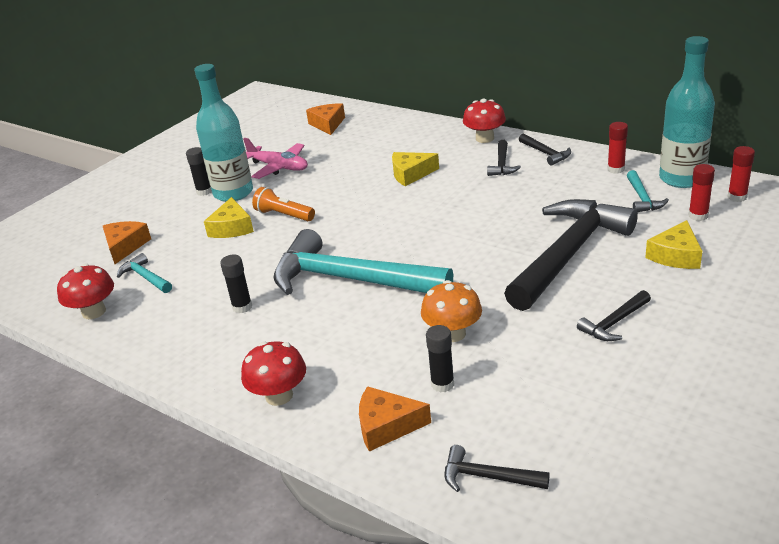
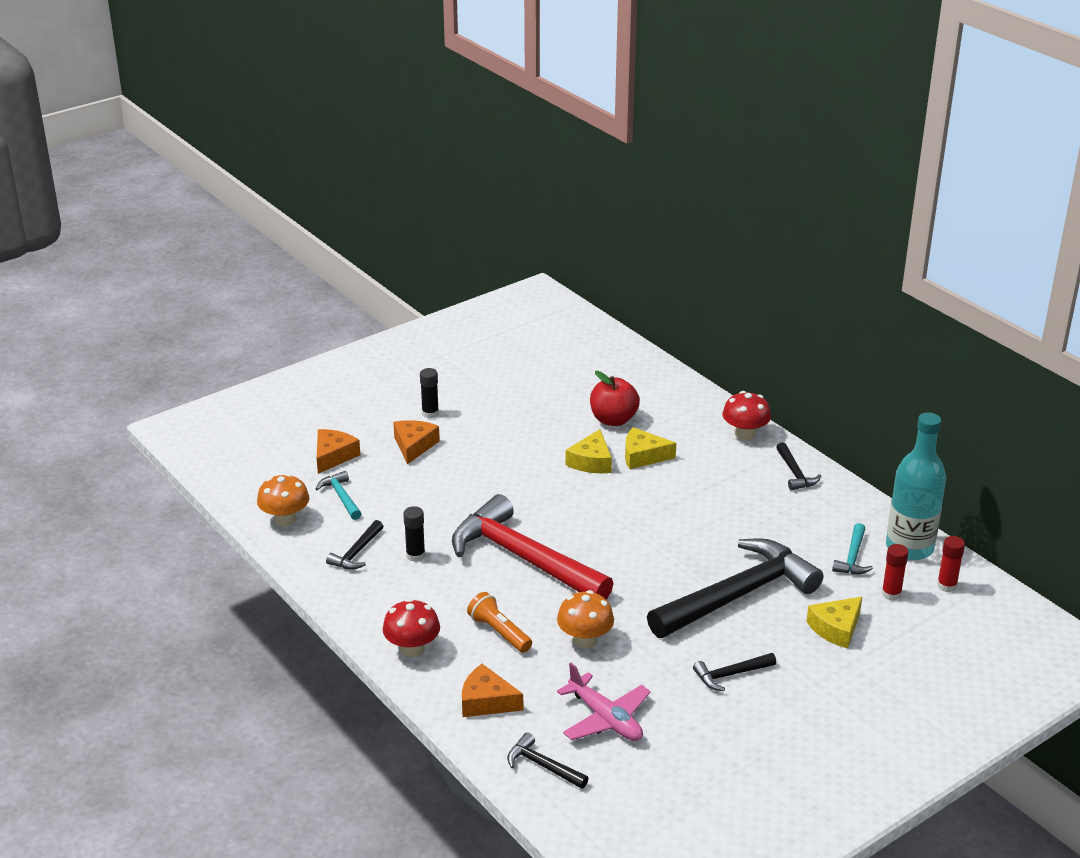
camera: 15 degrees right, 0 degrees up
(94, 312) = (285, 519): red mushroom -> orange mushroom
(231, 228) = (440, 466): yellow cheese -> yellow cheese (591, 461)
(233, 193) = (457, 424): turquoise bottle -> none
(279, 167) = (516, 405): pink plane -> pink plane (605, 719)
(283, 215) = (495, 467): orange flashlight -> orange flashlight (499, 632)
(327, 124) = (592, 363): orange cheese -> orange cheese (414, 446)
(350, 280) = (523, 558): turquoise hammer -> red hammer
(369, 156) = (613, 420): none -> red apple
(442, 384) = (550, 681): black glue stick -> none
(502, 164) = (742, 473): black hammer -> black hammer (356, 553)
(616, 169) = (852, 515): red glue stick -> none

